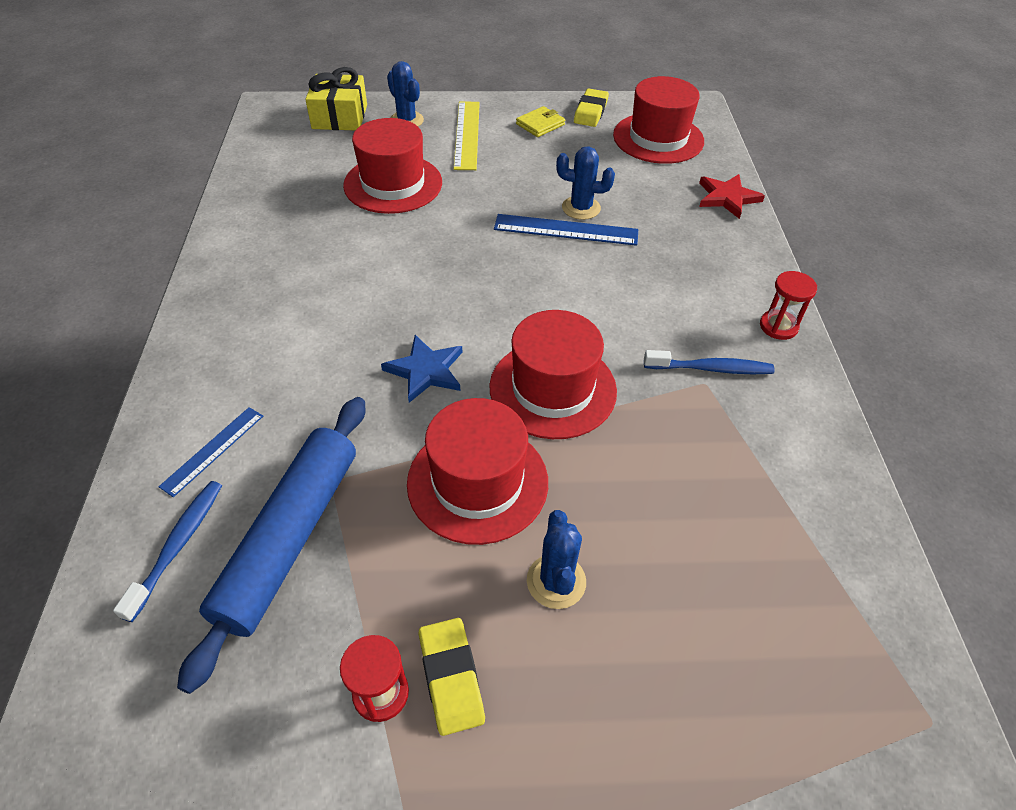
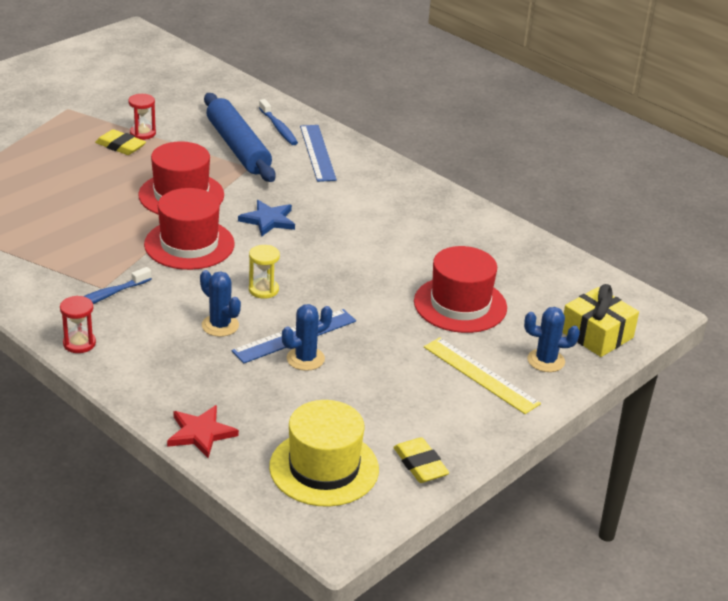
camera: 135 degrees right, 15 degrees down
(213, 450) = (317, 153): blue ruler -> blue ruler, size x1.59
(539, 287) = (263, 290): none -> yellow hourglass
(540, 124) = (441, 421): yellow wallet -> none
(556, 581) = (106, 183): blue cactus -> blue cactus (220, 325)
(658, 138) = (324, 468): red hat -> yellow hat

